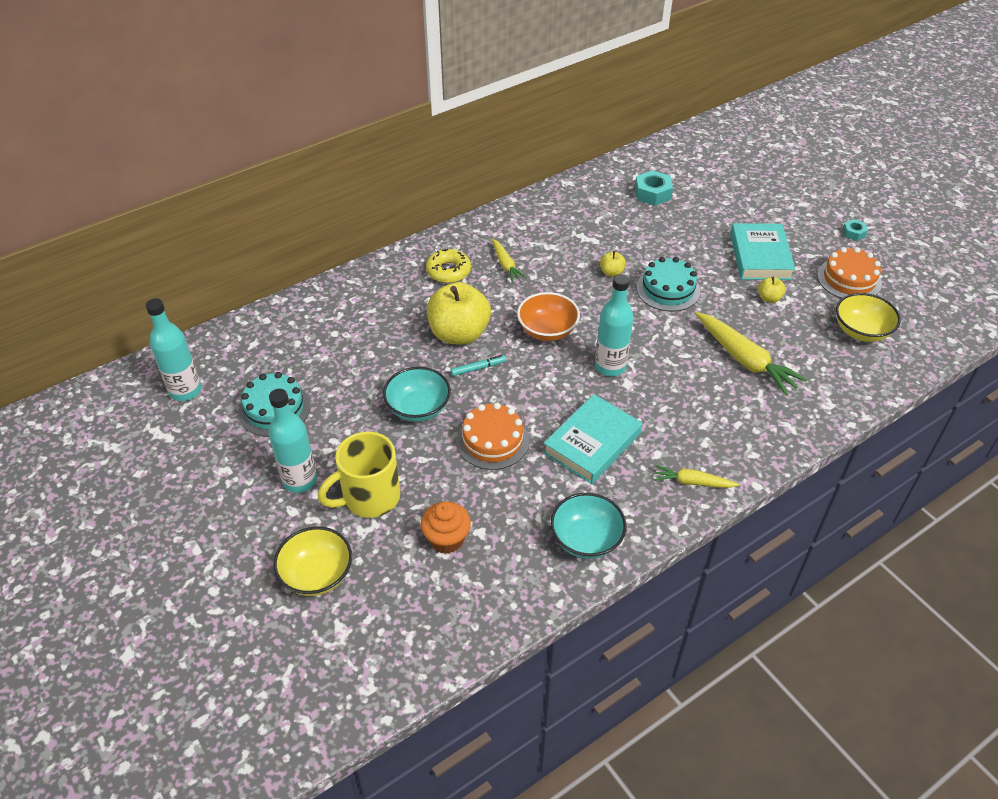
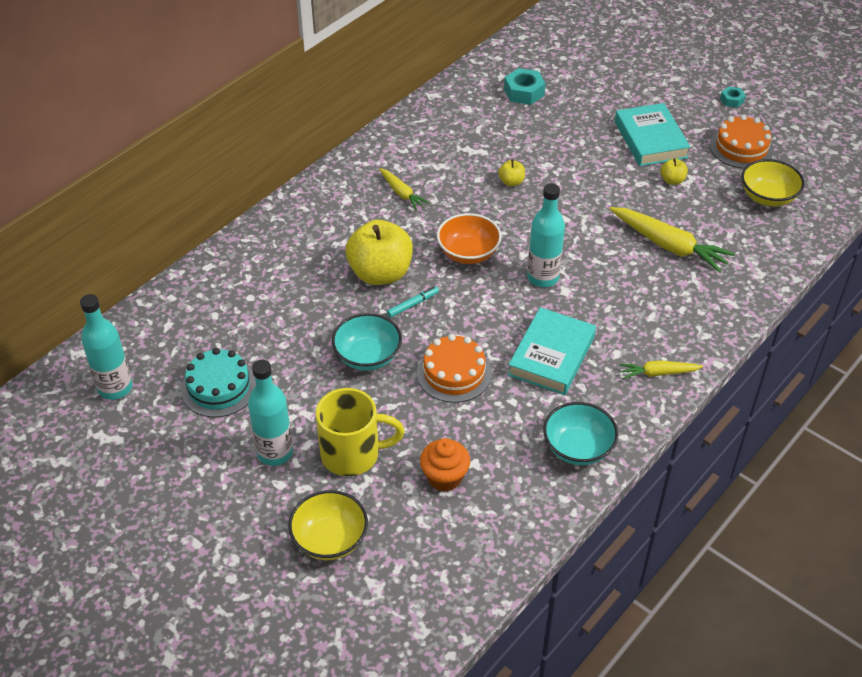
camera: 15 degrees left, 0 degrees up
(369, 497) = (352, 454): yellow mug -> yellow mug turned 135 degrees counterclockwise
(448, 271) = (345, 210): yellow donut -> none
(668, 289) = (572, 189): turquoise cake -> none

